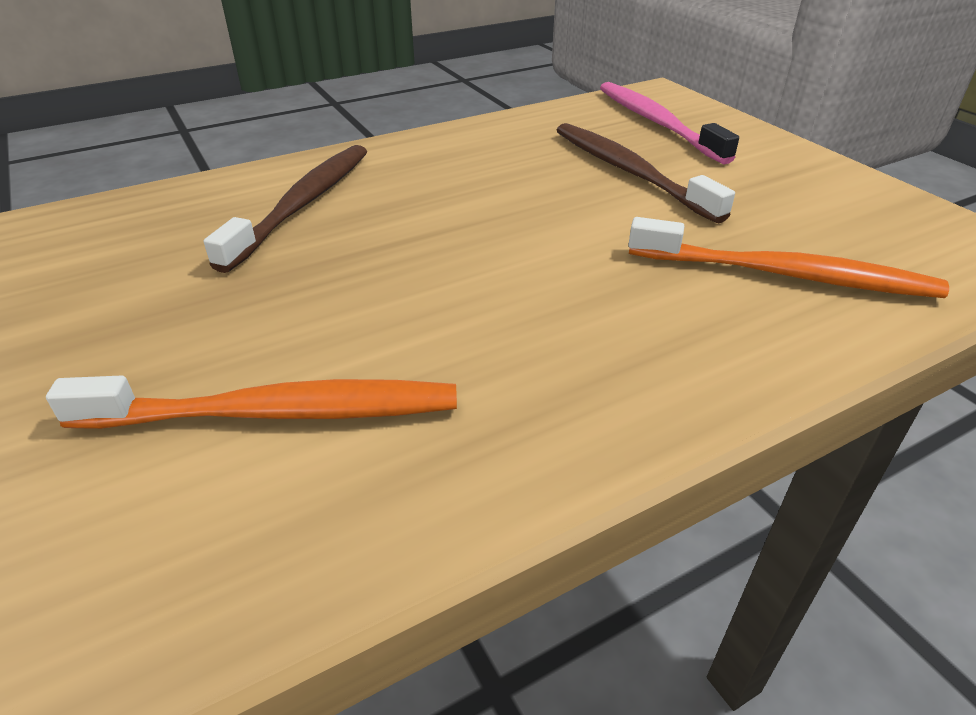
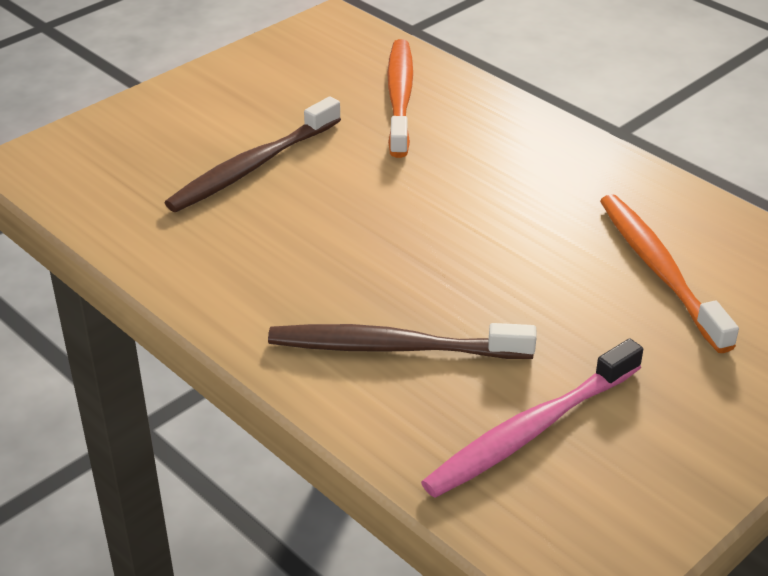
camera: 105 degrees left, 0 degrees up
(656, 123) = (123, 158): pink toothbrush -> pink toothbrush (530, 431)

